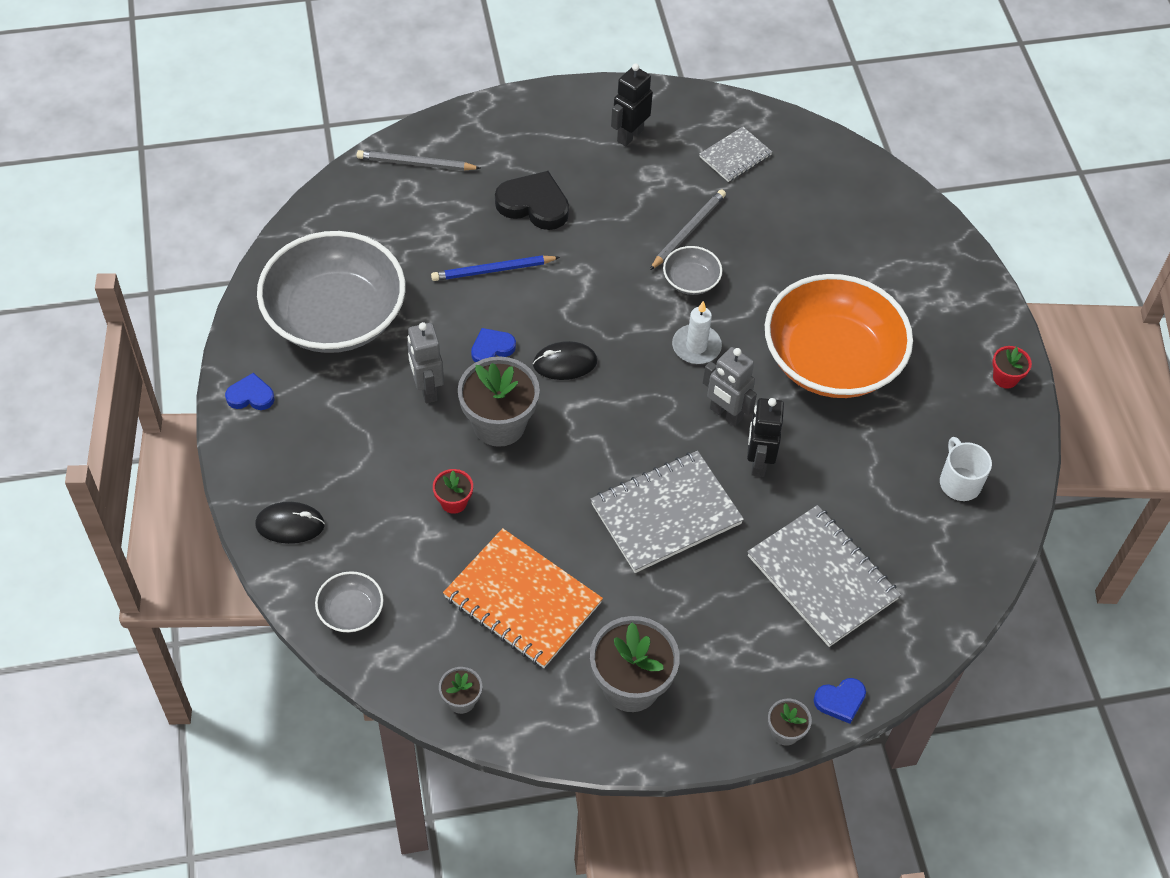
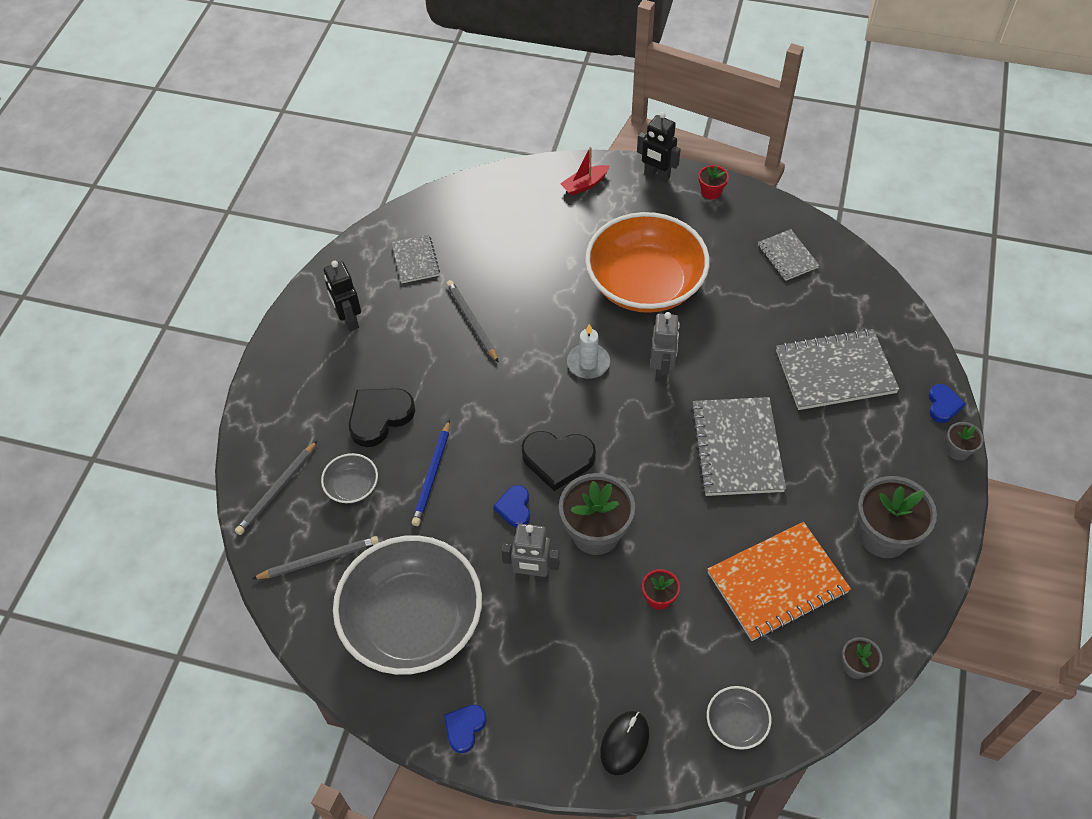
camera: 60 degrees left, 0 degrees up
(362, 224) = (319, 559): none -> grey pencil
(565, 363) = (558, 460): black mouse -> black heart
(691, 280) = (522, 340): grey bowl -> grey bowl (352, 486)
(725, 414) = (662, 370): grey robot -> grey robot turned 60 degrees counterclockwise
(758, 462) = (716, 368): black robot -> black robot (656, 176)
(933, 258) = (585, 185): none -> red boat
(959, 482) = (787, 256): white mug -> grey notebook

